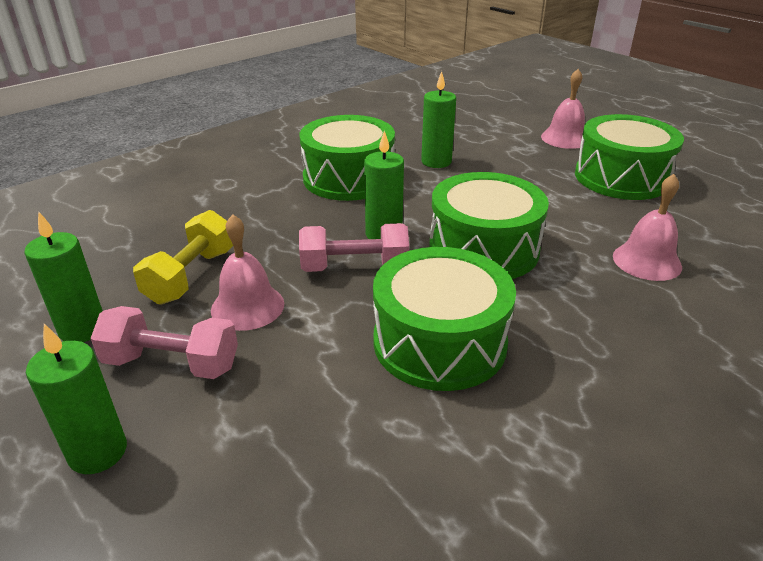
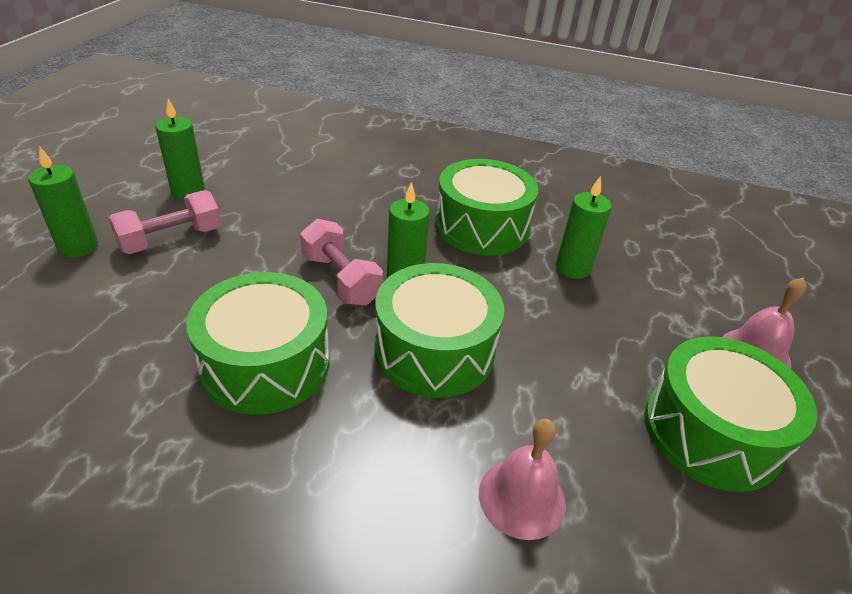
camera: 55 degrees right, 5 degrees up
(172, 363) = (171, 239): pink dumbbell -> pink dumbbell turned 75 degrees clockwise
(191, 276) = (272, 207): yellow dumbbell -> none
(247, 306) = (252, 245): pink bell -> none

